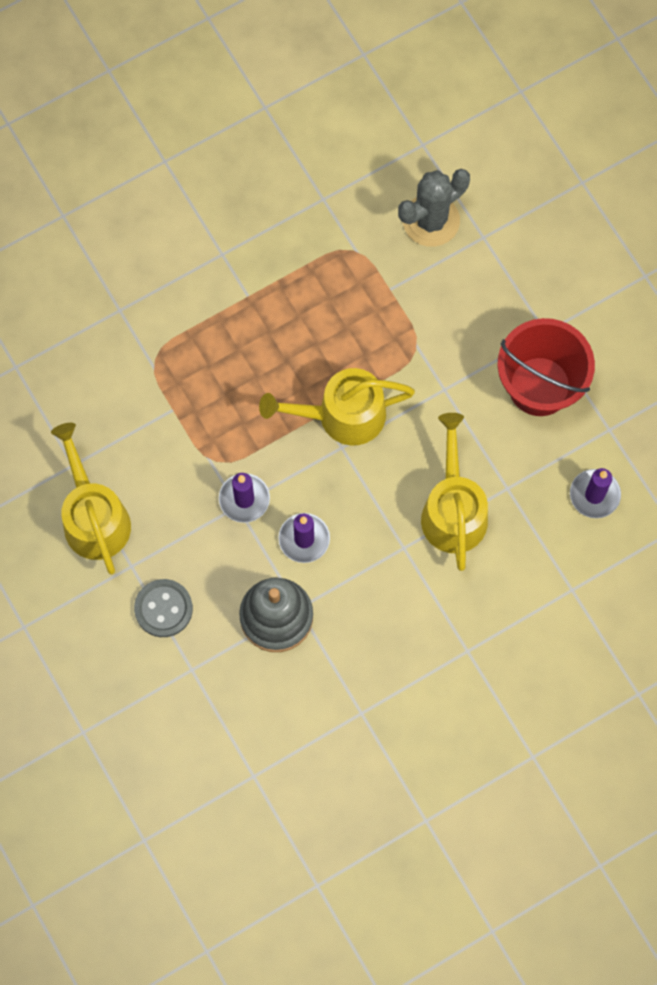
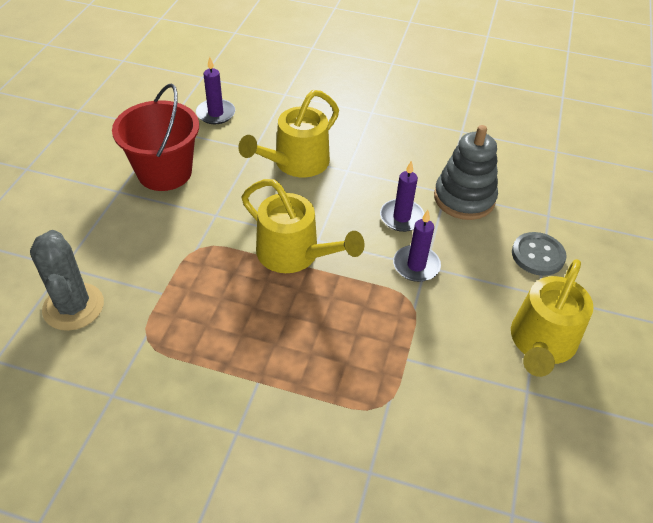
camera: 135 degrees left, 25 degrees down
(431, 220) = (73, 307): grey cactus -> grey cactus turned 60 degrees clockwise

